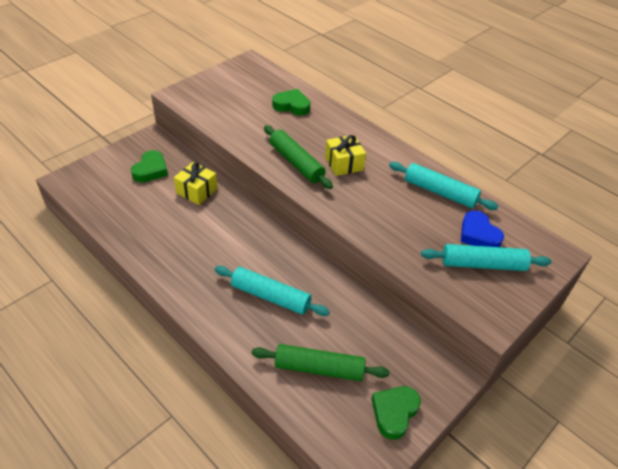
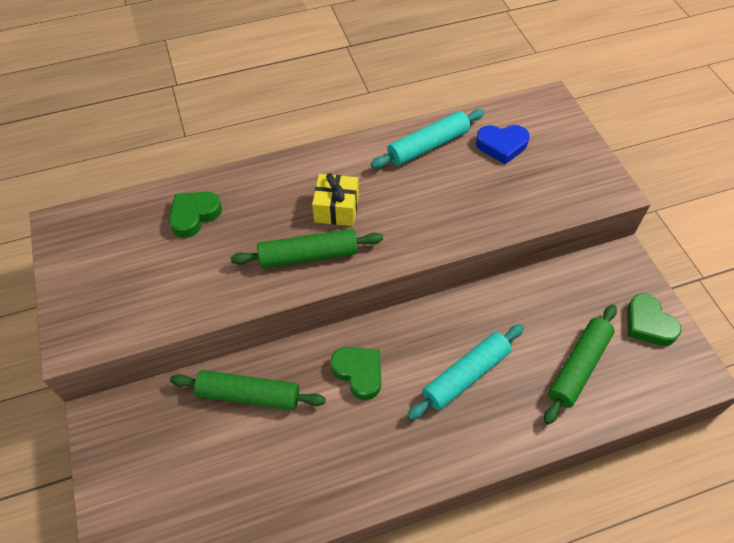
camera: 60 degrees left, 10 degrees up
(150, 170) = (171, 441): green heart -> green heart (359, 373)
(196, 191) = (249, 395): yellow gift -> green rolling pin
(483, 264) = (541, 162): turquoise rolling pin -> none

